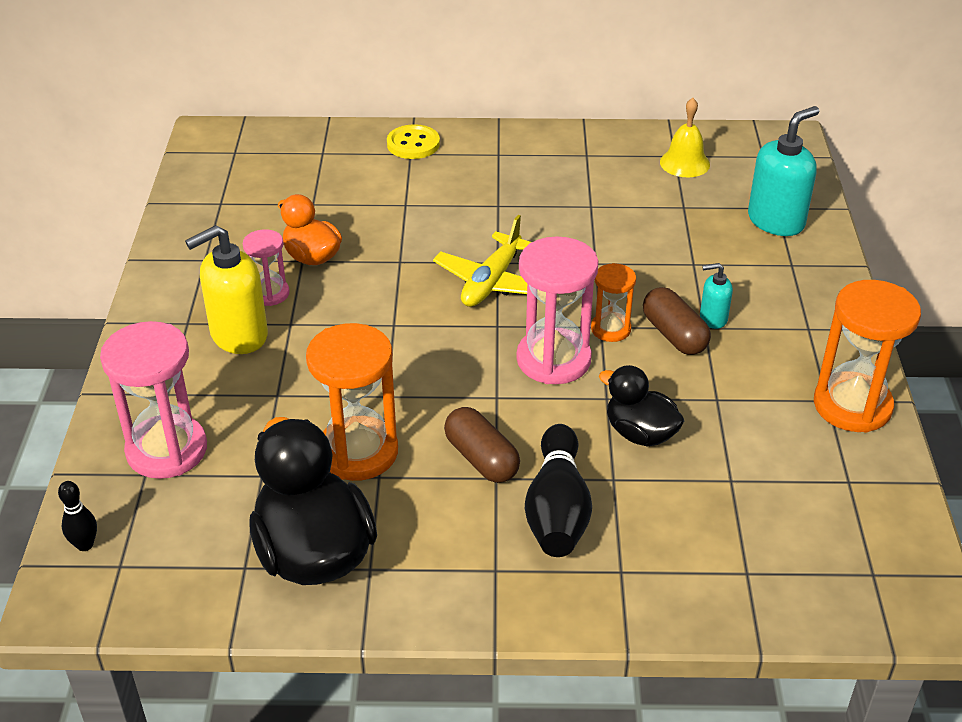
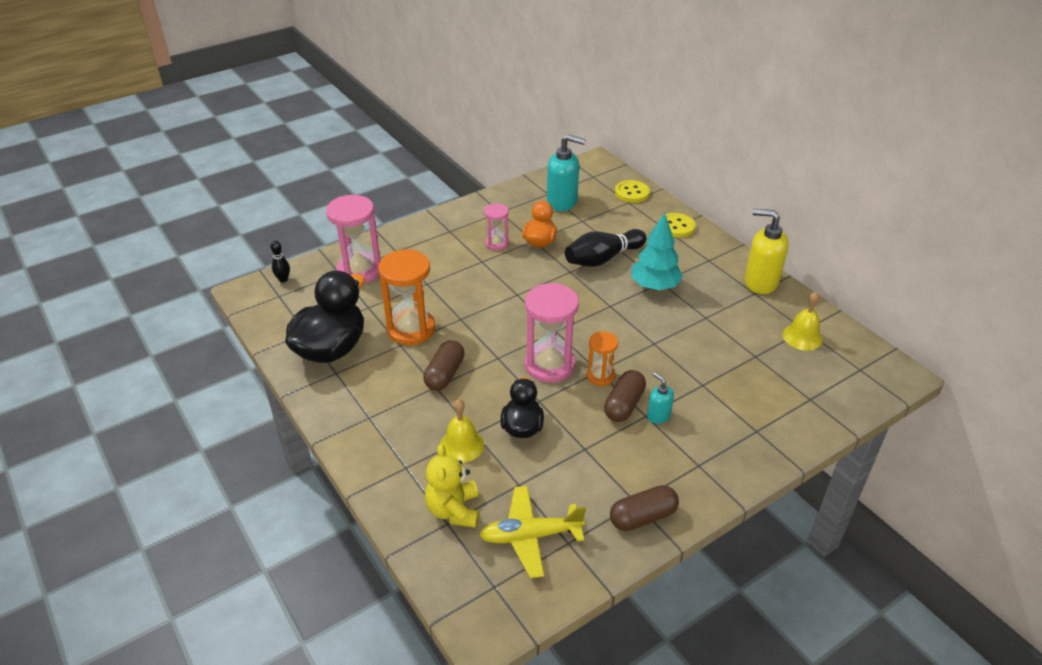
camera: 55 degrees right, 0 degrees up
(238, 335) = (456, 250): yellow soap dispenser -> yellow soap dispenser (760, 282)
(308, 141) = (632, 193): none -> yellow button
(491, 282) = (590, 311): yellow plane -> yellow plane (530, 536)
(500, 213) = (654, 286): none -> turquoise tree
(557, 510) = (431, 421): black bowling pin -> black bowling pin (603, 259)
(625, 500) = (461, 445): none -> yellow bell
(730, 557) = (454, 510): none -> yellow teddy bear
(776, 221) = (794, 404): turquoise soap dispenser -> turquoise soap dispenser (562, 202)
(852, 405) = (643, 517): orange hourglass -> brown capsule

